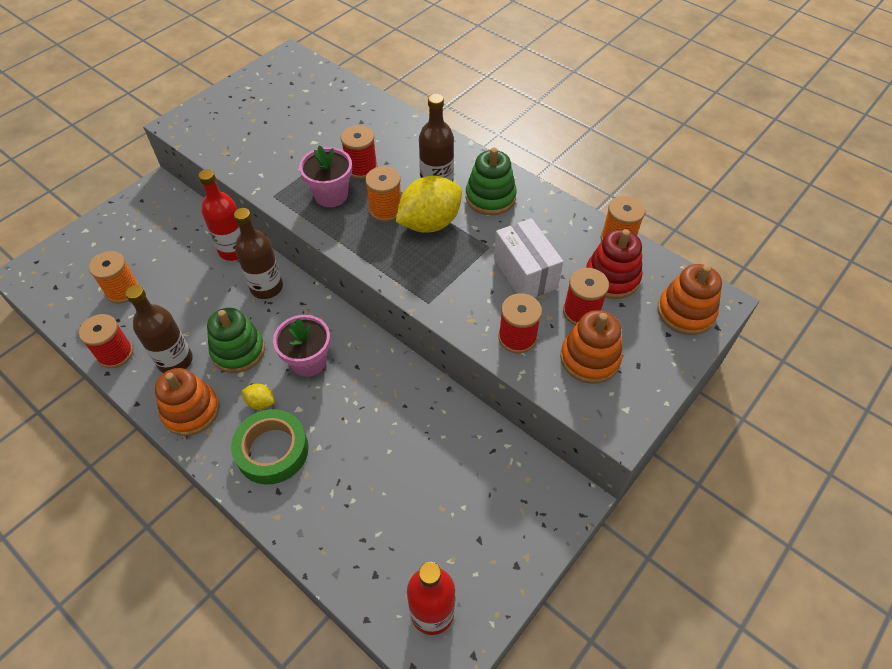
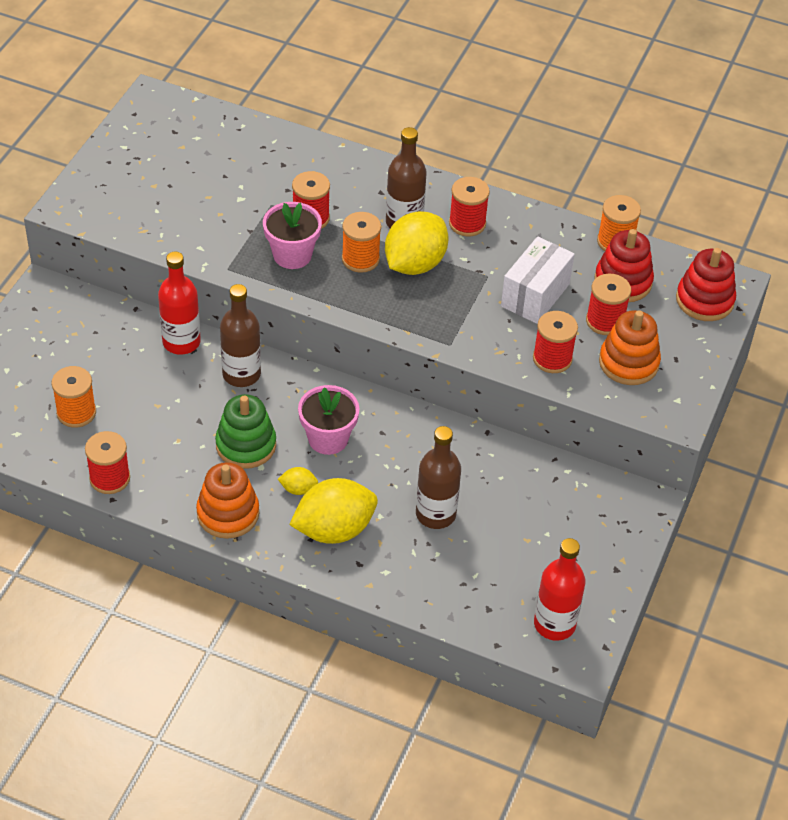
camera: 20 degrees left, 5 degrees down
(175, 361) = (181, 470): brown bottle -> brown bottle (435, 514)
(272, 450) = (334, 529): green tape -> yellow lemon
(490, 197) = (467, 223): green stacking toy -> red spool
(525, 273) = (535, 295): white box -> white box turned 75 degrees clockwise
(685, 312) = (704, 300): orange stacking toy -> red stacking toy

